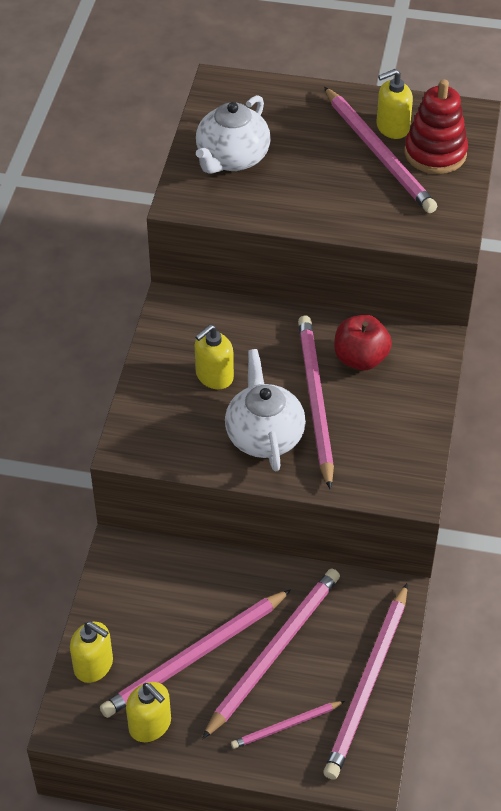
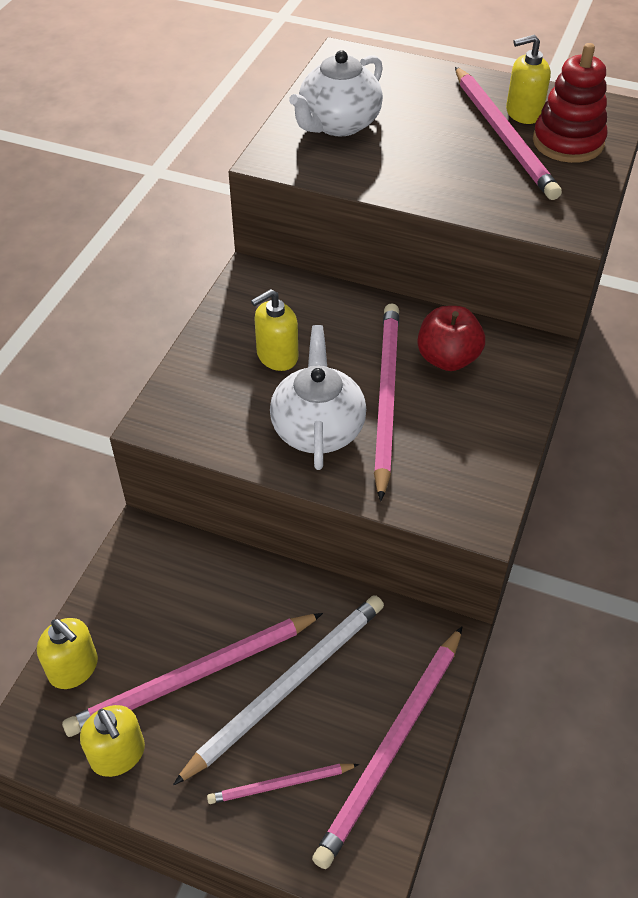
camera: 10 degrees right, 0 degrees up
(274, 651) = (287, 686): pink pencil -> white pencil

